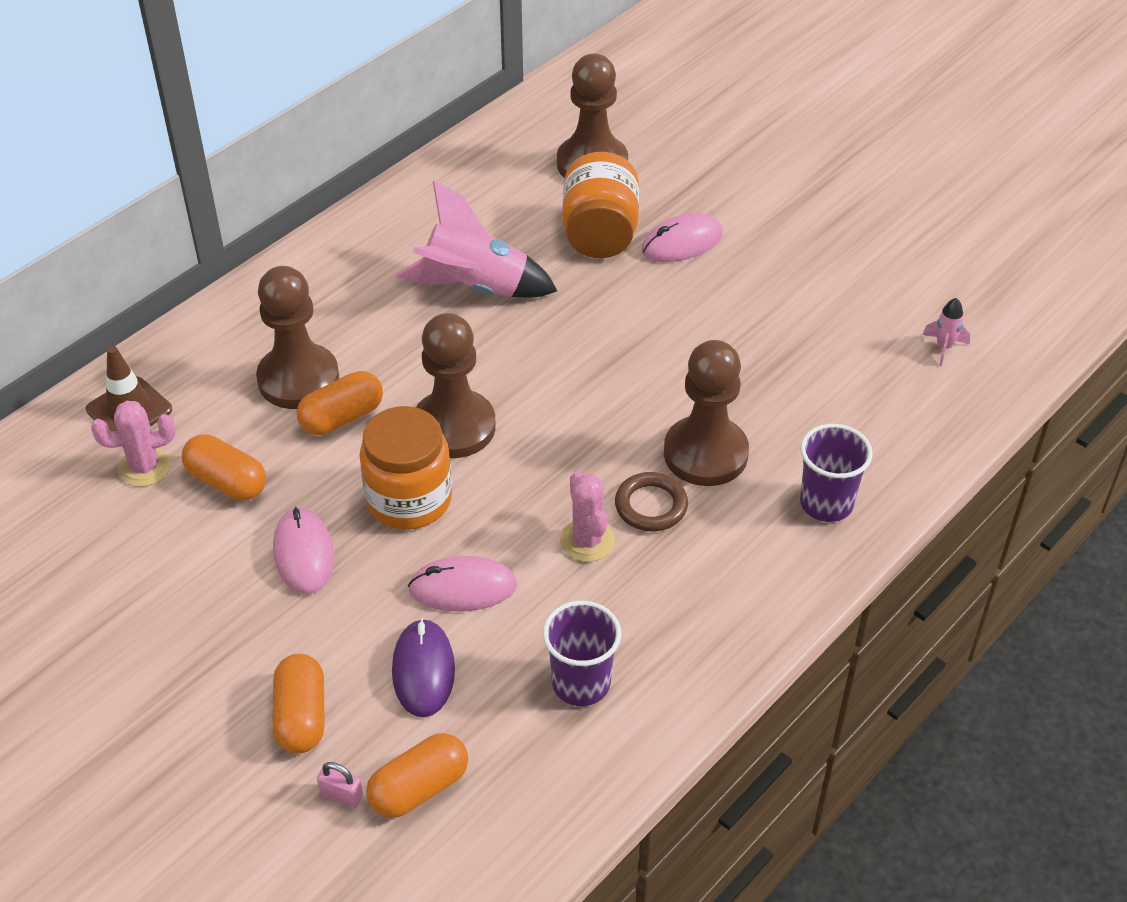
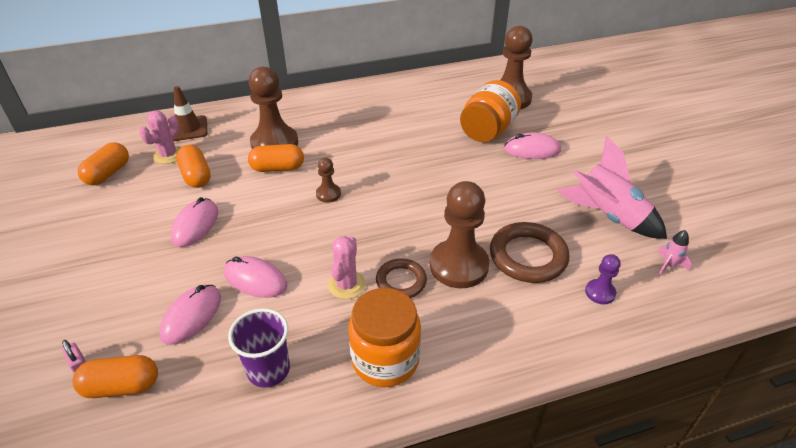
camera: 30 degrees right, 5 degrees down
(145, 467) = (168, 155): pink cactus -> pink cactus turned 75 degrees counterclockwise
(301, 716) = (108, 310): orange capsule -> orange capsule (108, 173)
(409, 499) = (272, 220): orange jar -> orange jar (385, 359)
(423, 670) = (191, 316): purple mouse -> pink mouse
(454, 427) = (328, 194): brown pawn -> brown pawn, size x0.48
(475, 288) = (399, 133): pink rocket -> pink rocket (607, 216)
(779, 405) = (528, 256): none -> brown ring
(826, 503) = (516, 330): purple cup -> none
(889, 416) = (600, 292): none -> purple pawn

